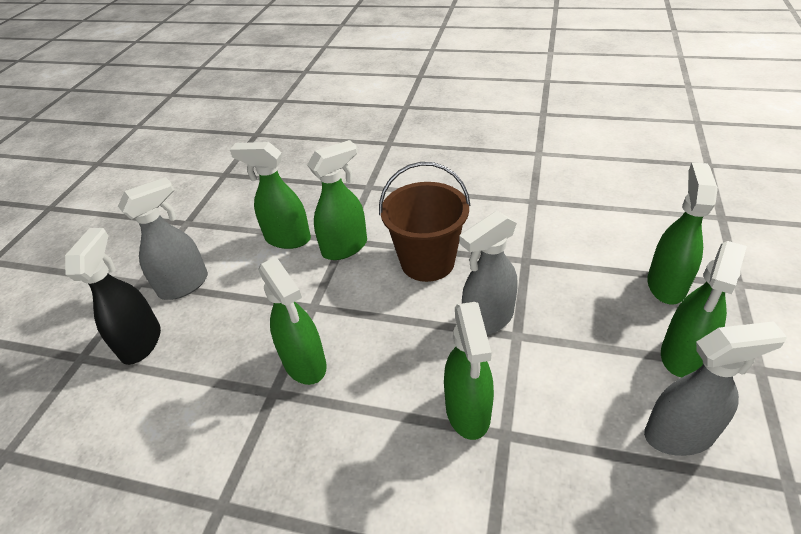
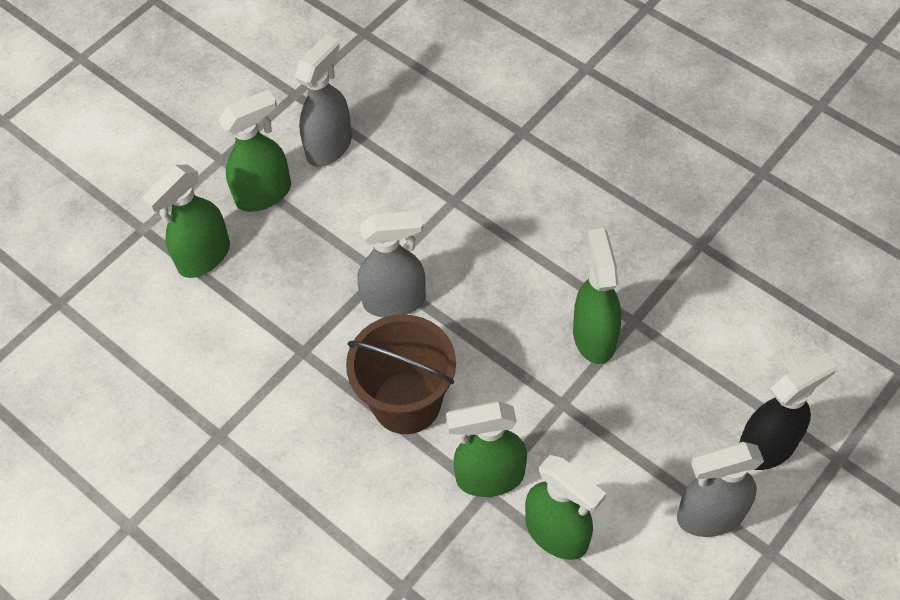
camera: 155 degrees left, 15 degrees up
(141, 342) = (767, 446): black spray bottle -> black spray bottle turned 150 degrees counterclockwise
(468, 411) = (470, 228): green spray bottle -> none
(679, 434) = (329, 146): grey spray bottle -> grey spray bottle turned 105 degrees clockwise

